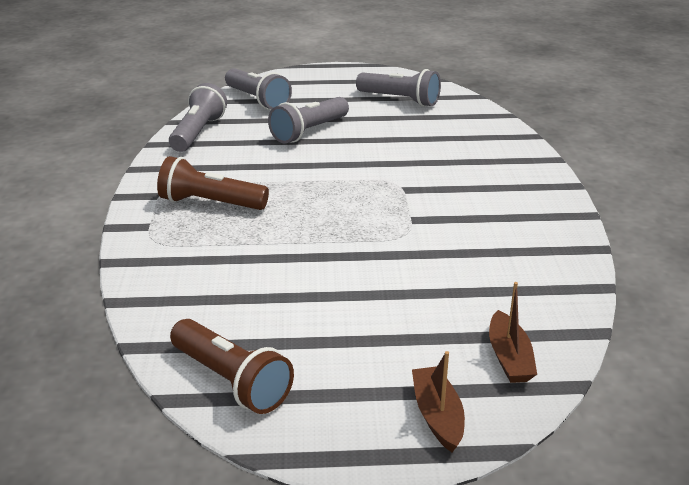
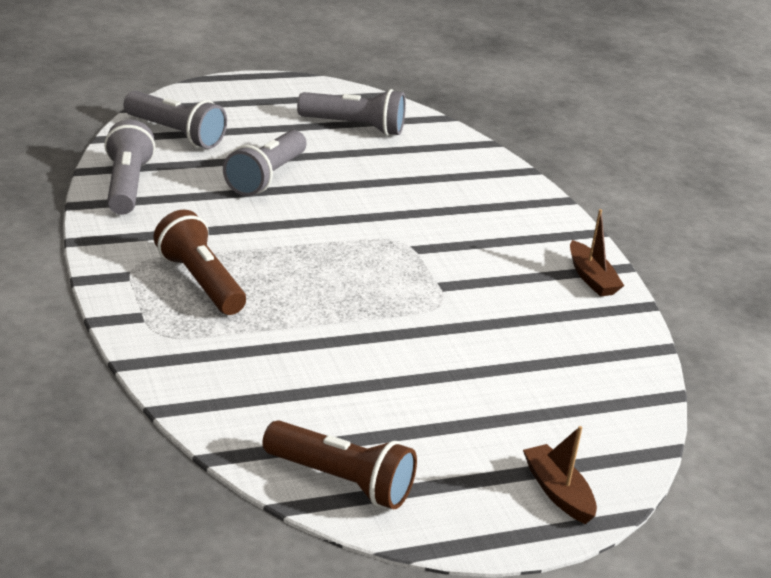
camera: 20 degrees left, 0 degrees up
(210, 203) = (200, 282): brown flashlight -> brown flashlight turned 60 degrees clockwise
(509, 357) = (602, 429): brown boat -> brown boat (591, 278)

